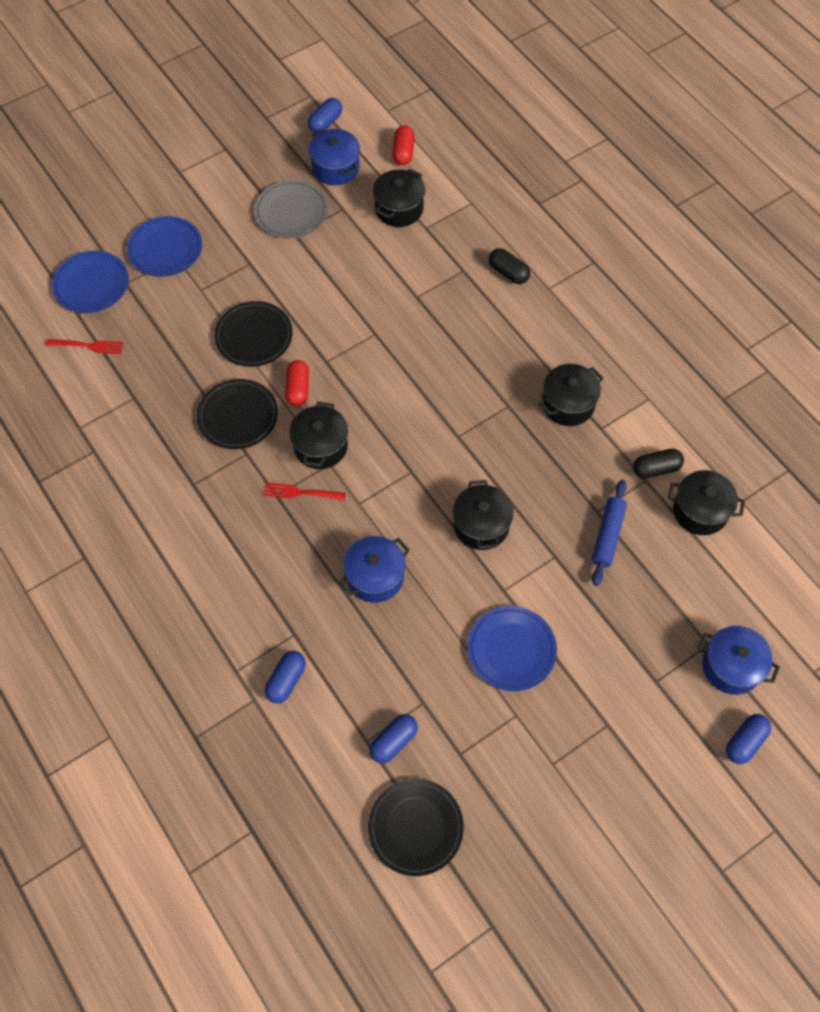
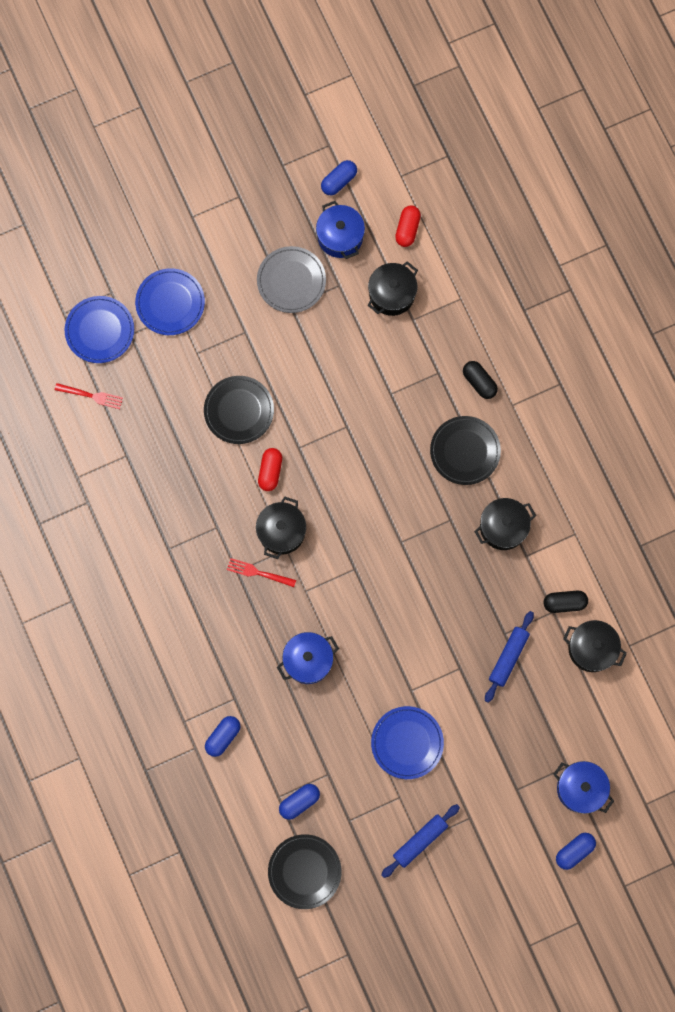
camera: 10 degrees right, 15 degrees up
(238, 416) = (214, 489): black plate -> black plate (465, 451)
(481, 525) = (404, 629): black pot -> none
(553, 763) = (420, 841): none -> blue rolling pin

